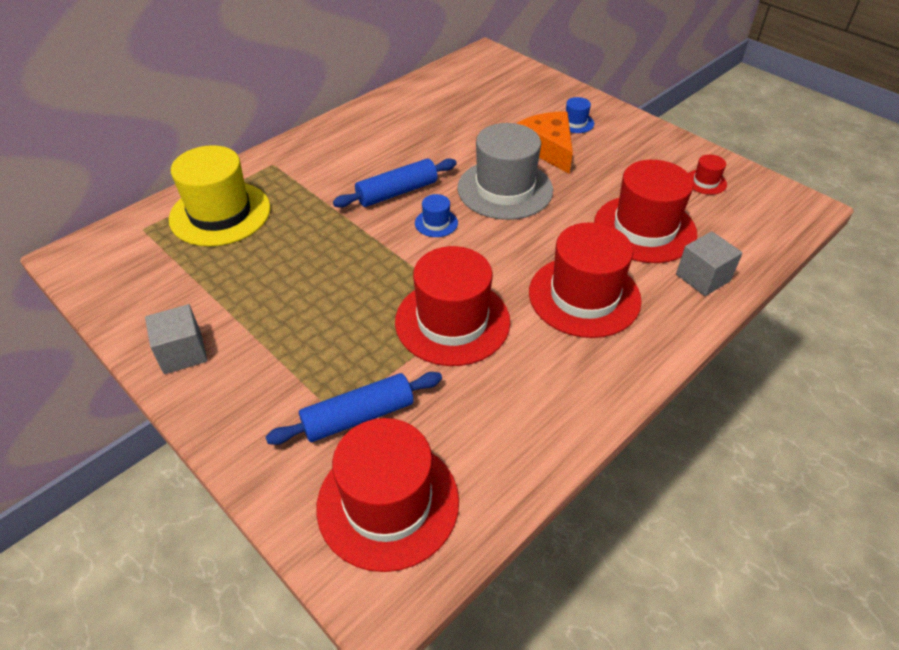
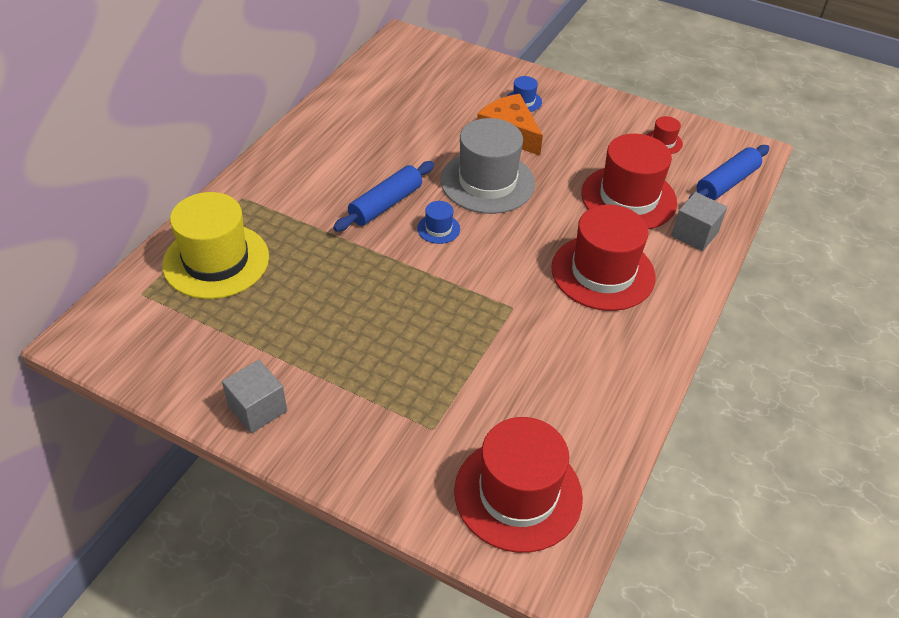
camera: 20 degrees left, 0 degrees up
(358, 416) = (456, 427): blue rolling pin -> blue rolling pin (726, 183)
(452, 321) = (498, 321): red hat -> none

